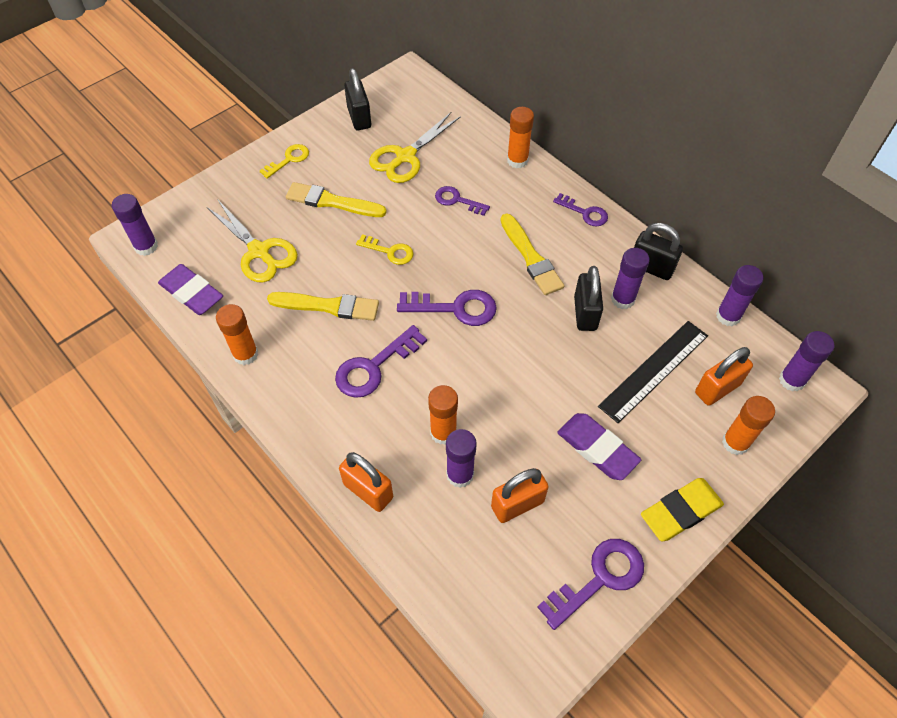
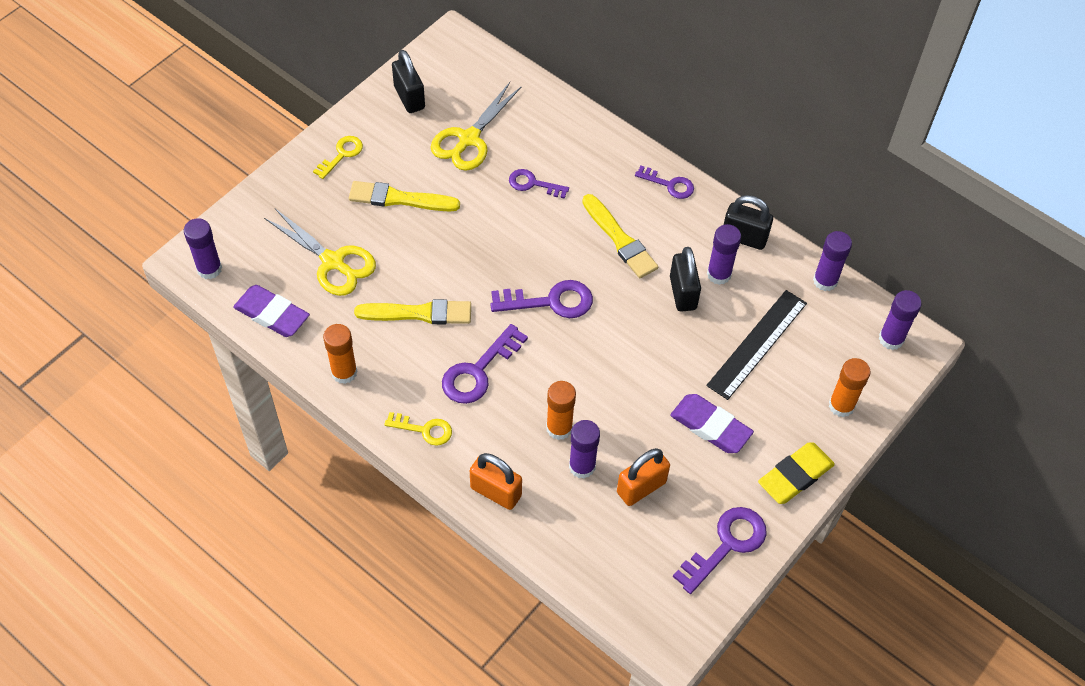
camera: 10 degrees left, 0 degrees up
(390, 251) = (472, 248): yellow key -> yellow key (424, 429)
(517, 160) = (590, 132): orange glue stick -> none
(717, 388) = (820, 355): orange padlock -> none

